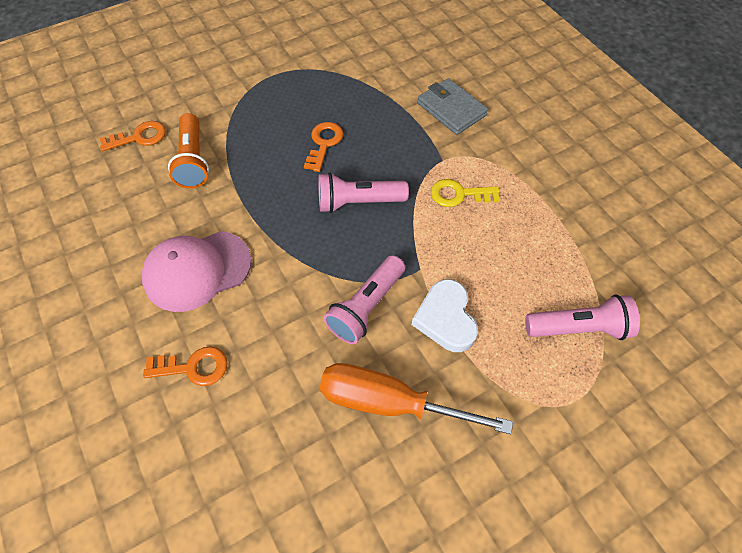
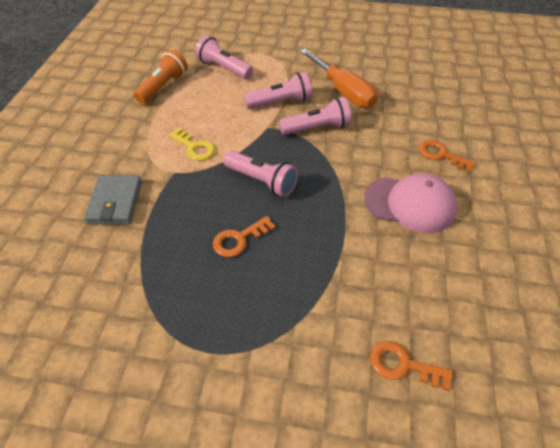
camera: 140 degrees left, 10 degrees down
(193, 160) = (362, 297): orange flashlight -> orange flashlight (163, 87)
(446, 318) = (280, 102): white heart -> pink flashlight

